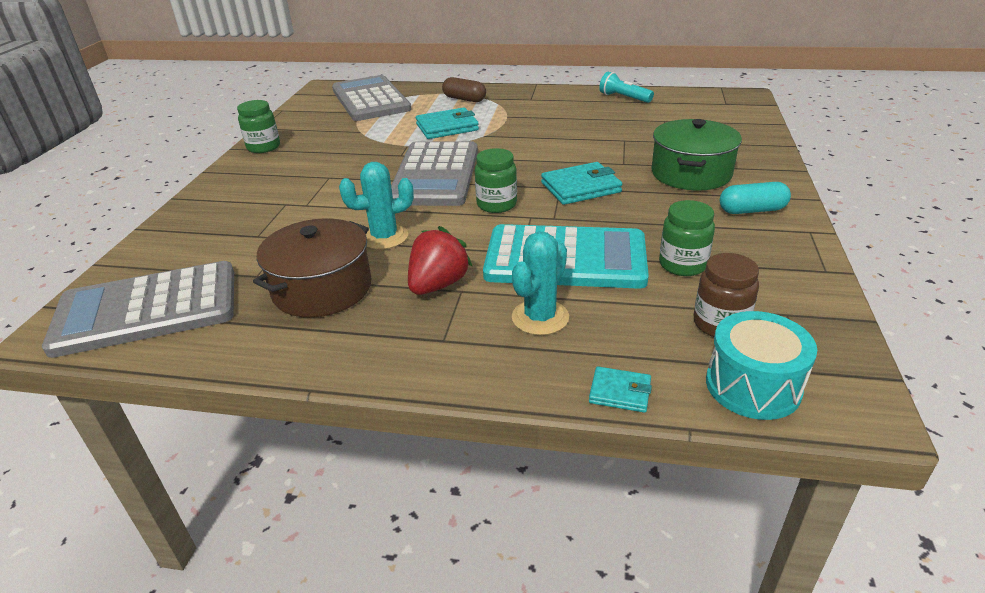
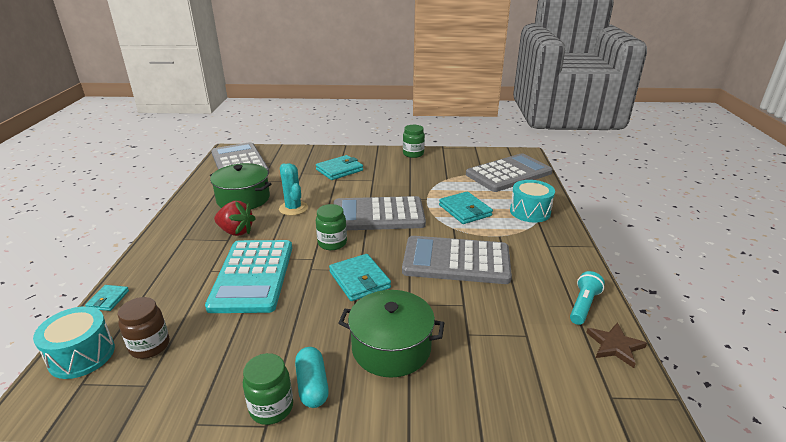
camera: 80 degrees right, 5 degrees down
(273, 202) = (339, 170): none -> turquoise wallet
(322, 288) = (243, 199): brown pot -> green pot
(464, 99) = (530, 212): brown capsule -> turquoise drum
(540, 317) = (189, 269): turquoise cactus -> none
(550, 138) = (456, 261): none -> grey calculator
(672, 95) = (615, 346): none -> brown star
(682, 265) = (230, 332): green jar -> green jar (271, 408)

